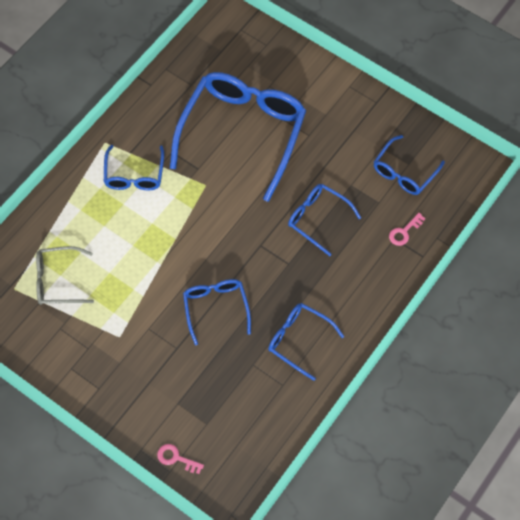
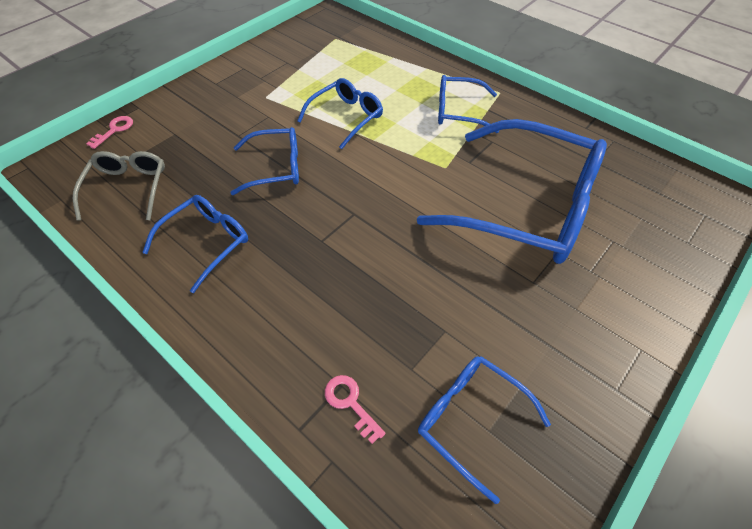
camera: 95 degrees right, 10 degrees down
(58, 281) = (337, 61): grey glasses -> grey glasses (128, 188)
(318, 219) = (386, 280): blue glasses -> blue glasses (346, 117)

